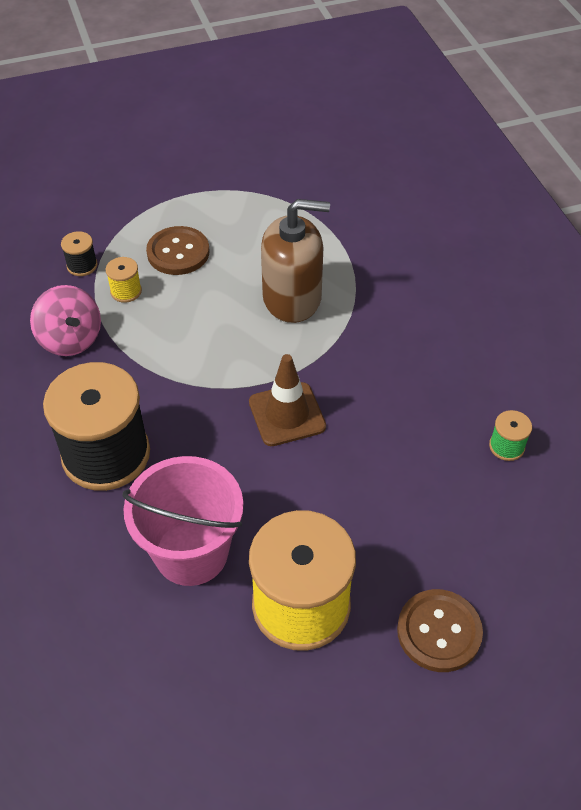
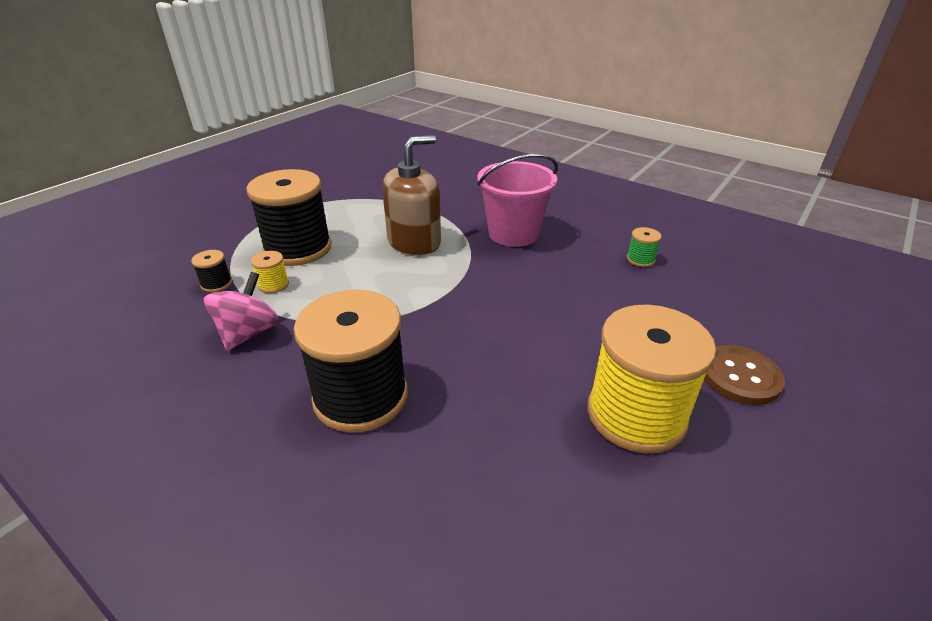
camera: 35 degrees left, 15 degrees down
(71, 339) = (248, 333): pink spinning top -> pink spinning top turned 90 degrees counterclockwise
(178, 252) = (298, 248): brown button -> black spool
(191, 552) = (511, 428): pink bucket -> pink bucket (513, 234)
(287, 414) = (484, 304): brown traffic cone -> none

